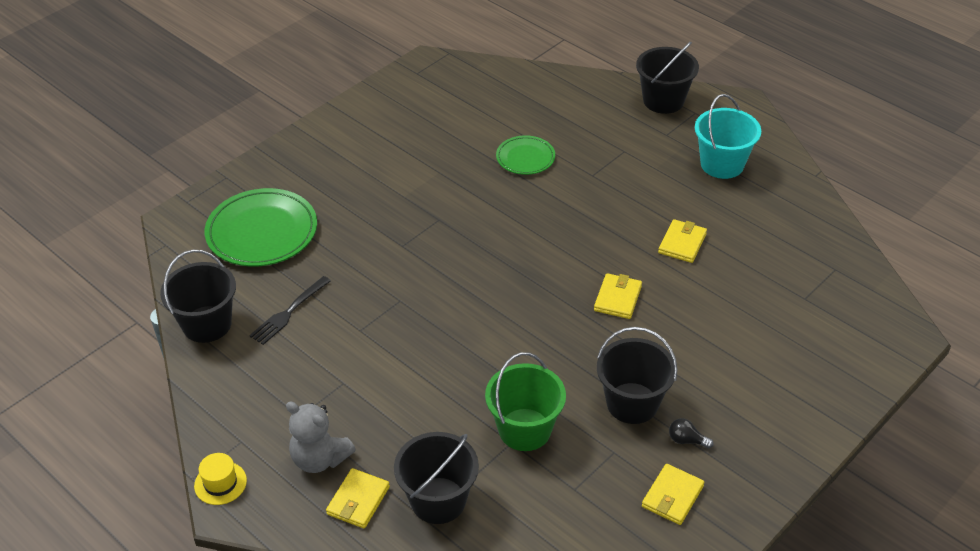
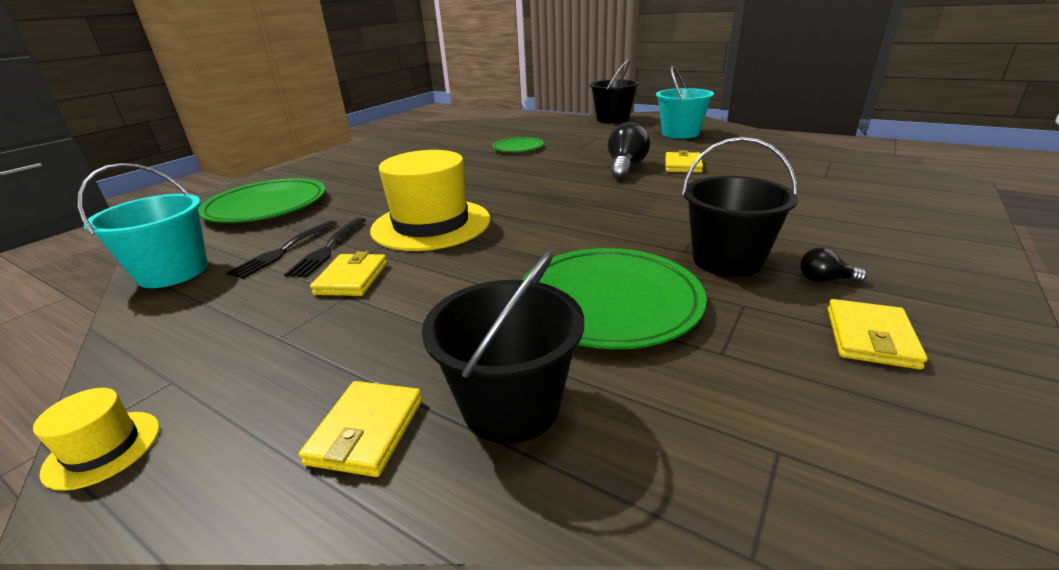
camera: 10 degrees left, 15 degrees down
(207, 324) = (173, 272): black bucket -> turquoise bucket
(320, 459) = (302, 382): grey teddy bear -> none
(325, 318) = (328, 248): none -> black fork
(412, 300) = (431, 224): none -> yellow hat
(525, 430) = (608, 302): green bucket -> green plate
(618, 298) = (649, 197): yellow wallet -> yellow wallet (352, 278)
(623, 234) = (625, 167): none -> black light bulb

